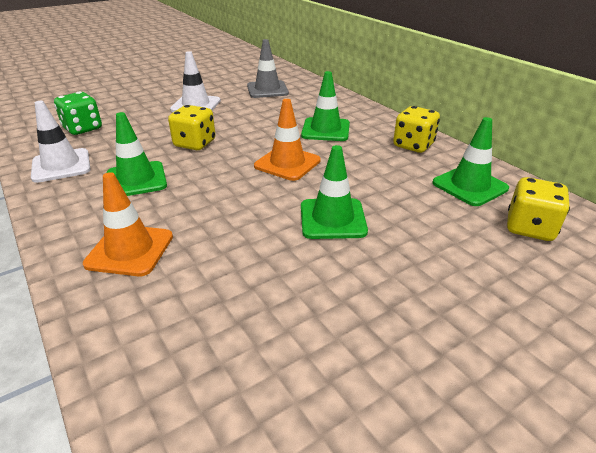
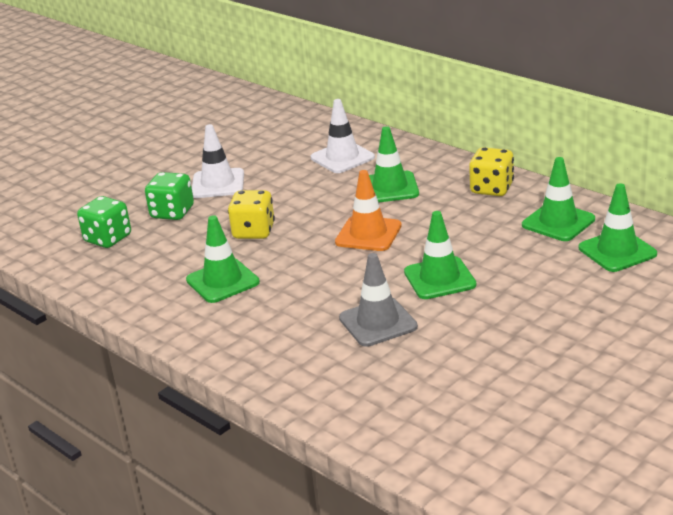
camera: 10 degrees left, 5 degrees down
(61, 166) = (127, 283): white traffic cone -> white traffic cone (342, 158)
(130, 250) = (271, 340): orange traffic cone -> none
(146, 119) = (172, 213): none -> green dice
(267, 90) = (292, 146): grey traffic cone -> grey traffic cone (378, 322)
(529, 228) = (617, 251): yellow dice -> green traffic cone

